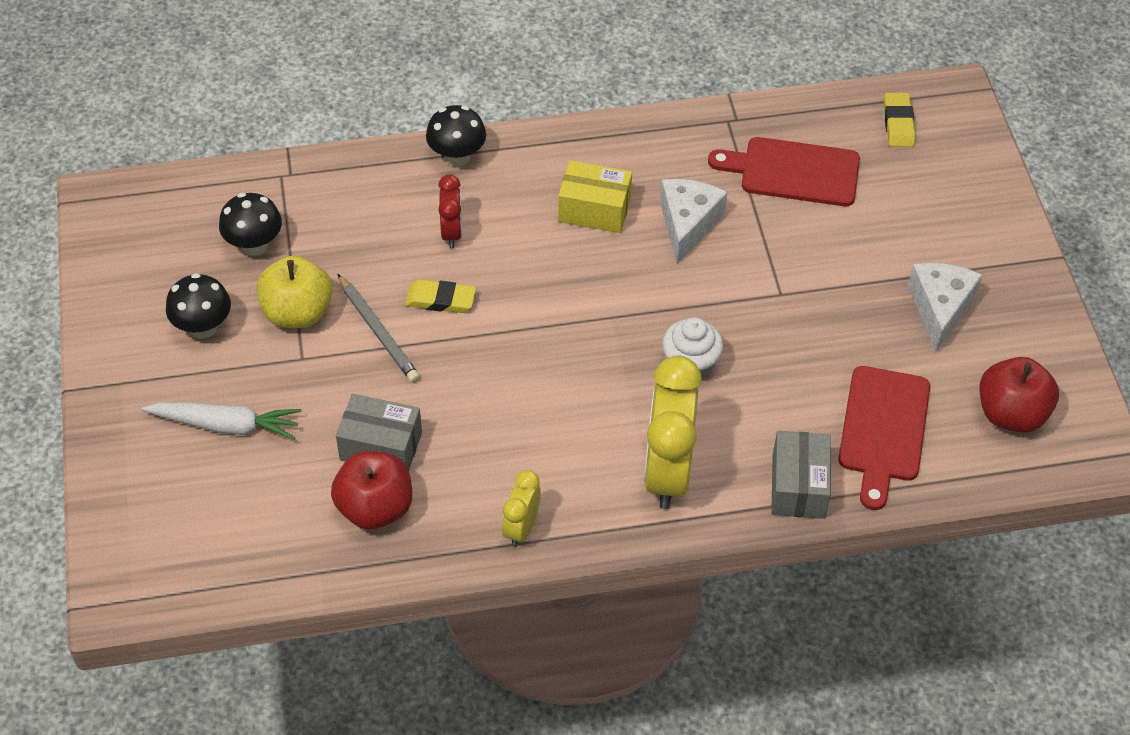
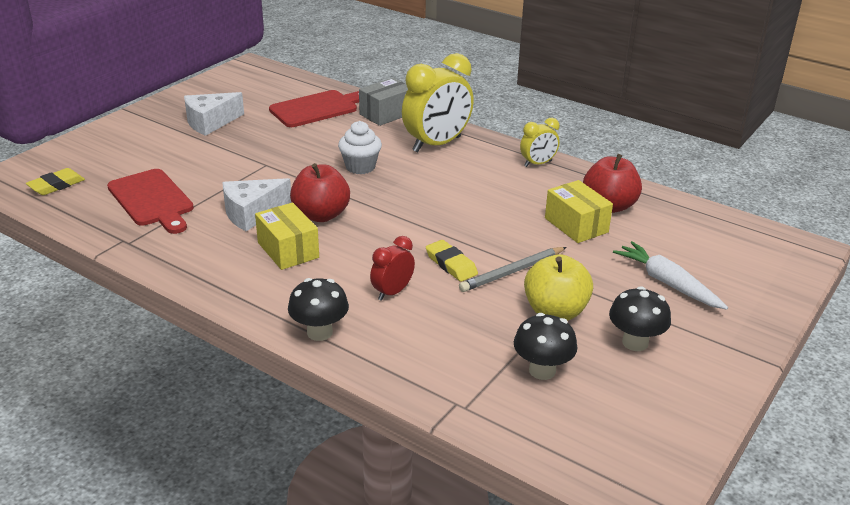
camera: 135 degrees left, 20 degrees down
(378, 331) = (512, 272): grey pencil -> grey pencil turned 135 degrees counterclockwise
(381, 446) = (576, 225): grey box -> yellow box
(1011, 414) = (257, 87): red apple -> red apple (321, 215)

